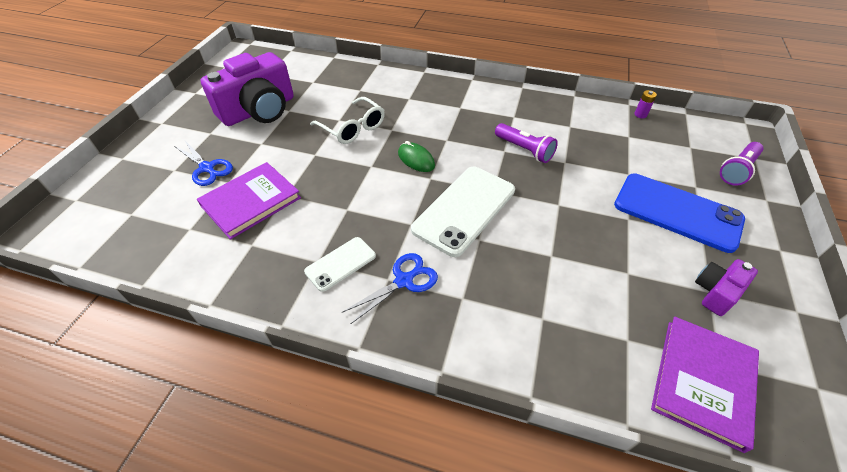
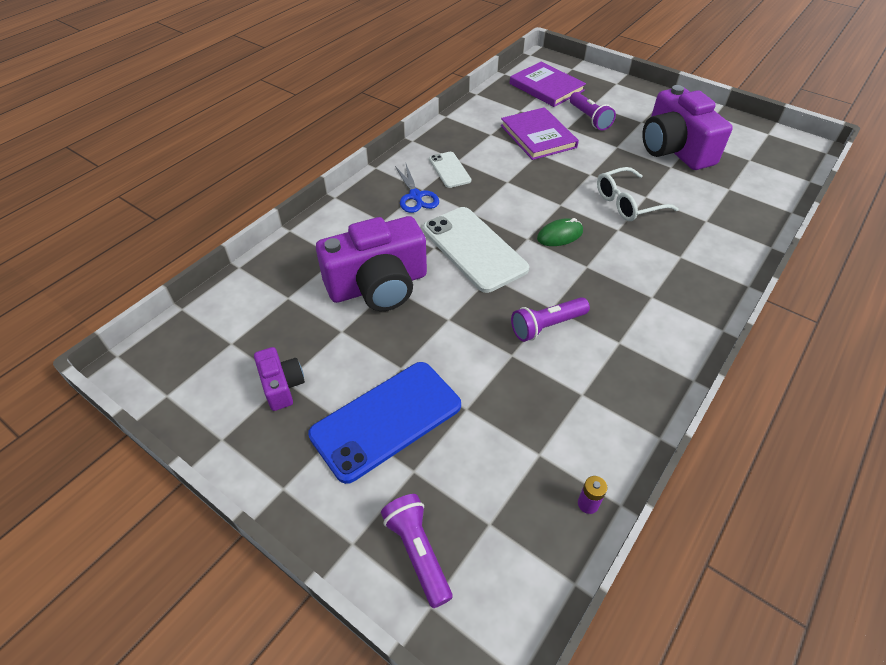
camera: 110 degrees right, 0 degrees up
(207, 168) = (589, 118): blue scissors -> purple flashlight
(556, 265) = (378, 285): none -> purple camera
(702, 381) = (229, 323): purple book -> purple book (546, 87)

